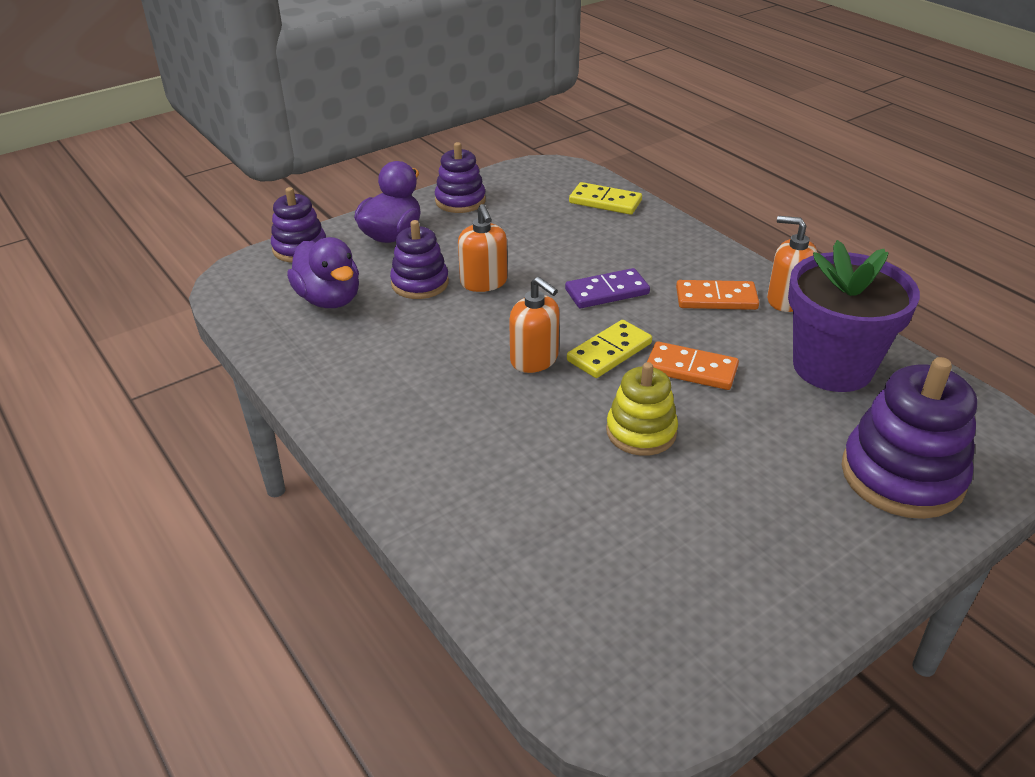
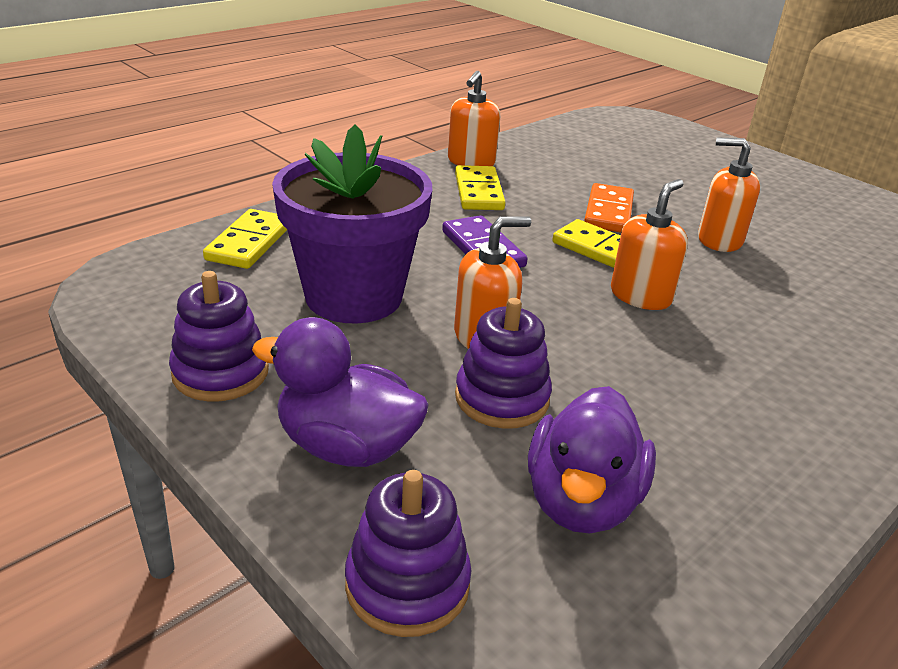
camera: 100 degrees left, 5 degrees down
(329, 299) = (581, 501): purple duck -> purple duck turned 150 degrees clockwise
(641, 432) = (719, 240): yellow stacking toy -> orange soap dispenser
(716, 299) = (479, 192): orange domino -> yellow domino
(832, 367) = (571, 156): purple flower pot -> purple flower pot (353, 296)
(902, 475) = (692, 150): purple stacking toy -> none

